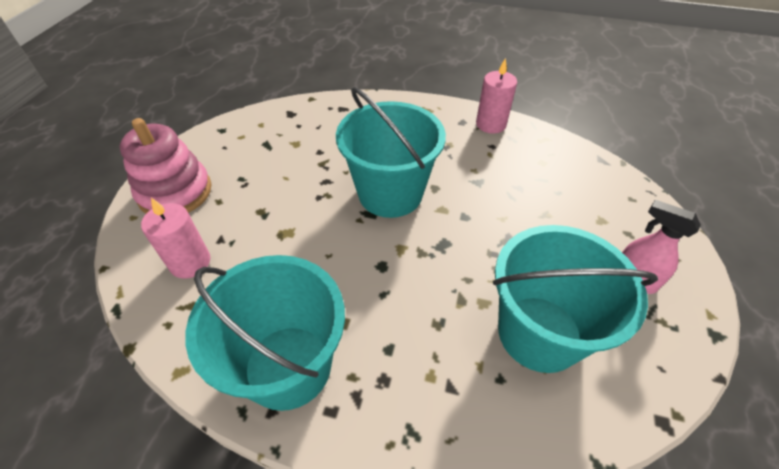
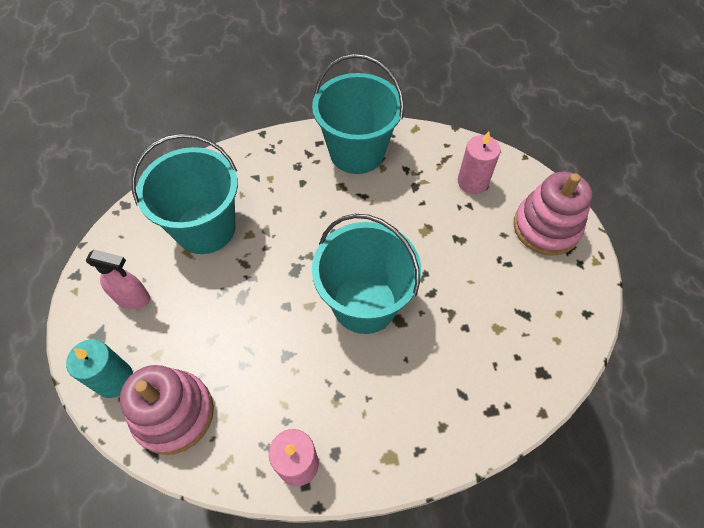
camera: 155 degrees right, 10 degrees up
(584, 176) = (174, 413): none -> pink stacking toy
(643, 214) = (114, 379): none -> turquoise candle

